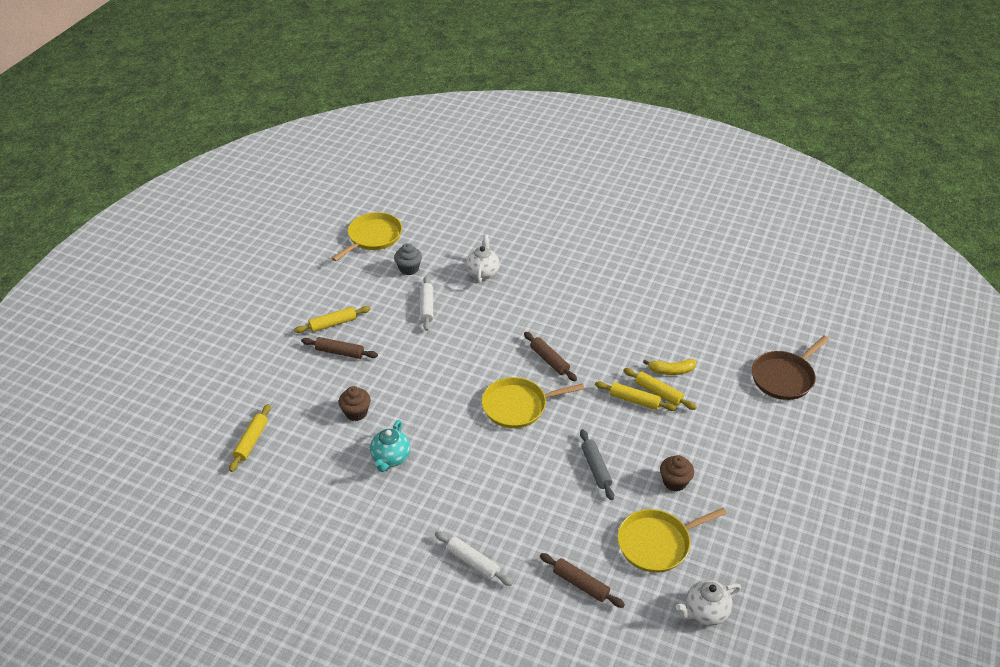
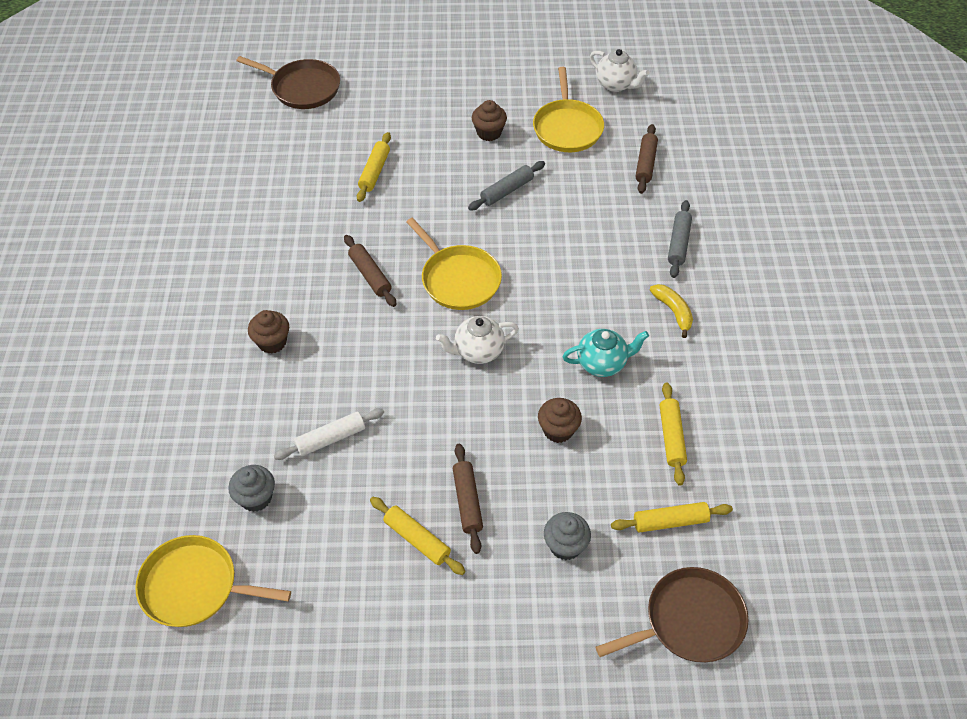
camera: 115 degrees left, 10 degrees up
(188, 421) = (689, 621): none -> brown pan
(277, 385) = (565, 545): none -> grey cupcake
(473, 562) = (678, 243): white rolling pin -> grey rolling pin
(483, 273) = (230, 402): white teapot -> white teapot (478, 351)
(518, 300) = (272, 342): none -> brown cupcake
(549, 360) = (370, 275): brown rolling pin -> brown rolling pin turned 60 degrees counterclockwise
(634, 400) = (396, 187): yellow rolling pin -> yellow rolling pin (671, 437)
(657, 543) = (567, 127): yellow pan -> yellow pan turned 45 degrees clockwise
(671, 371) = (335, 170): yellow banana -> yellow banana (673, 311)

